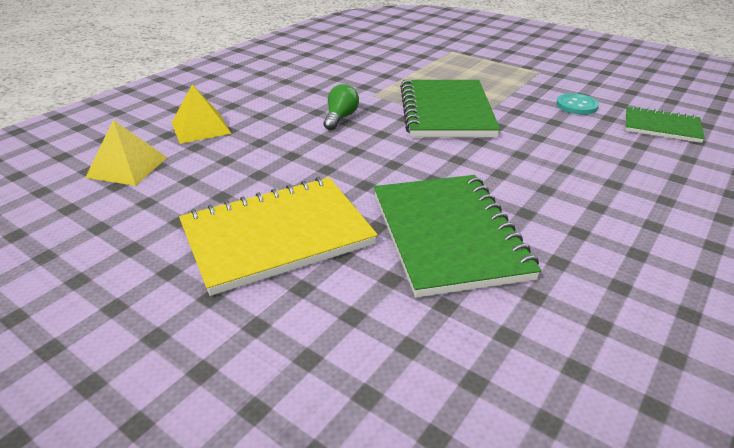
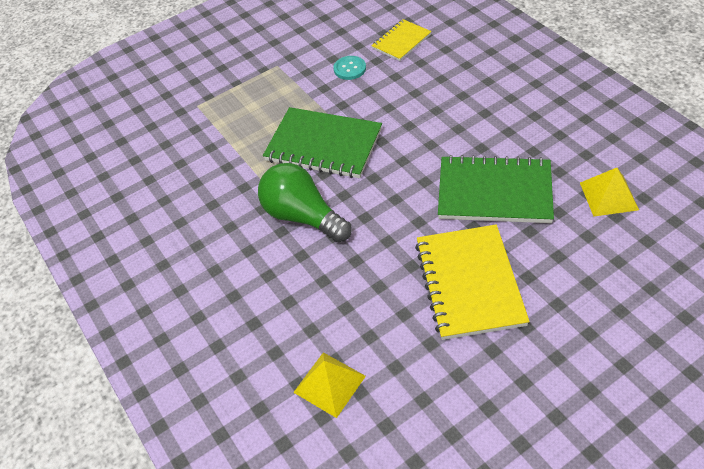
camera: 65 degrees left, 15 degrees up
(201, 128) = (274, 324): yellow pyramid -> yellow pyramid (609, 196)
(340, 118) = (302, 216): green light bulb -> green light bulb, size x1.95
(661, 127) = (401, 41): green notebook -> yellow notebook

